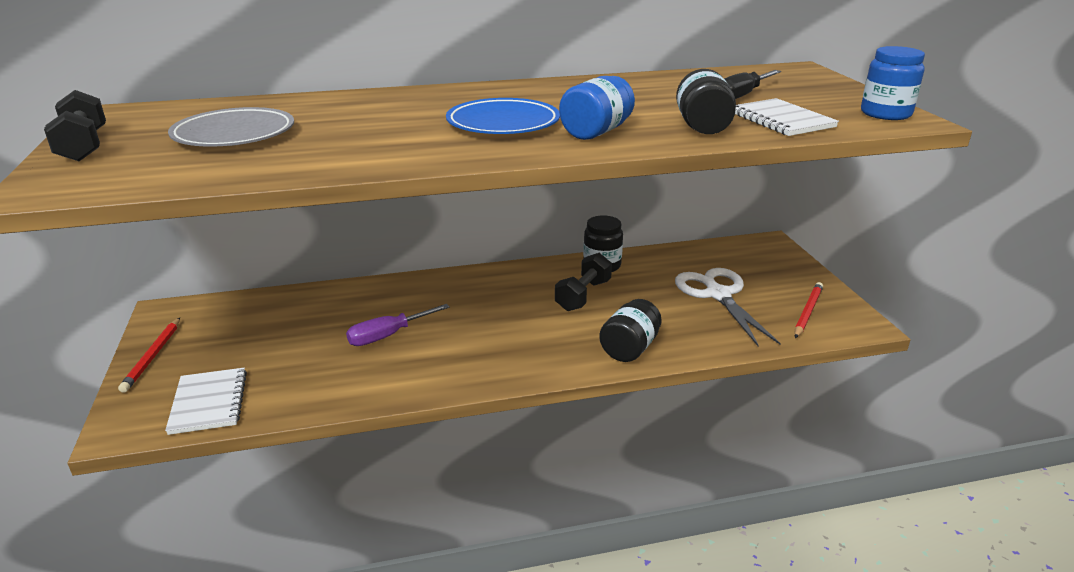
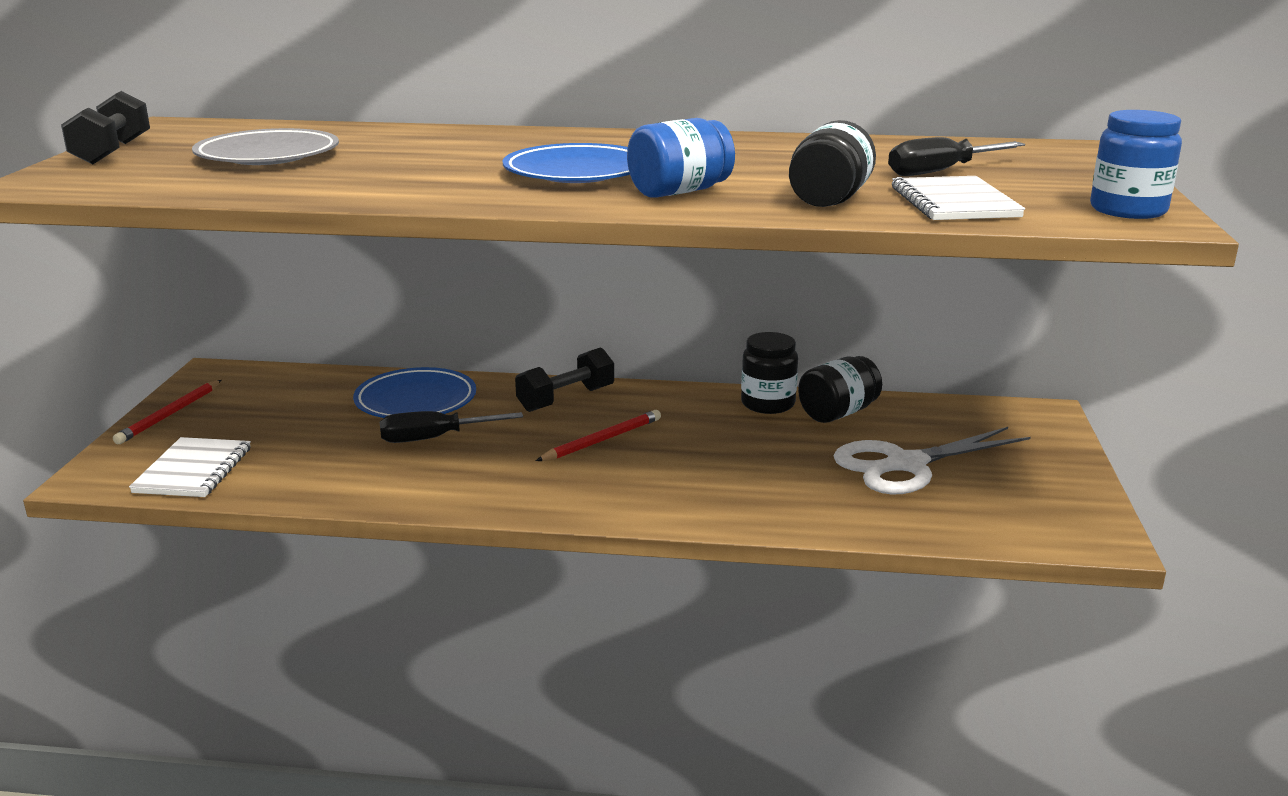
camera: 20 degrees right, 5 degrees down
(352, 307) = (416, 401): none -> blue plate
(388, 335) = (435, 438): purple screwdriver -> black screwdriver
(583, 295) = (713, 435): black dumbbell -> black dumbbell (566, 399)
(629, 348) = (726, 506): black jar -> black jar (838, 413)
(718, 295) = (906, 465): white scissors -> white scissors turned 120 degrees counterclockwise
(807, 312) = (1026, 508): red pencil -> red pencil (602, 440)

